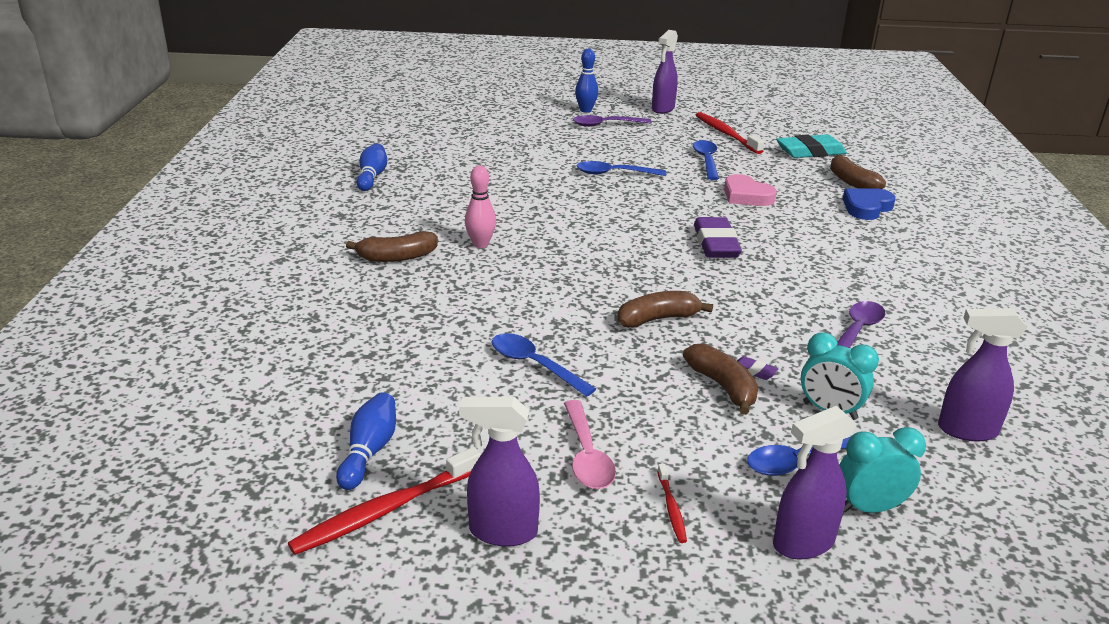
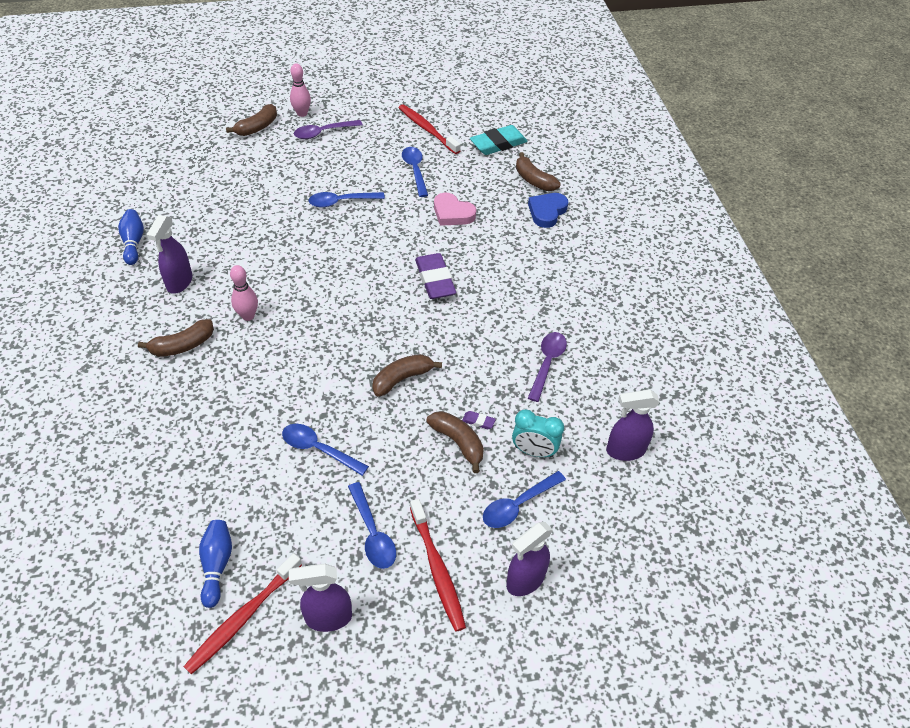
camera: 15 degrees left, 20 degrees up
(534, 114) = (257, 127): none -> brown banana
(585, 110) = (302, 113): blue bowling pin -> pink bowling pin
(587, 455) = (373, 533): pink spoon -> blue spoon
(662, 109) = (369, 101): purple spray bottle -> purple spray bottle (179, 282)
(671, 508) = (437, 569): red toothbrush -> red toothbrush, size x2.02
(869, 508) = (565, 538): turquoise clock -> none

